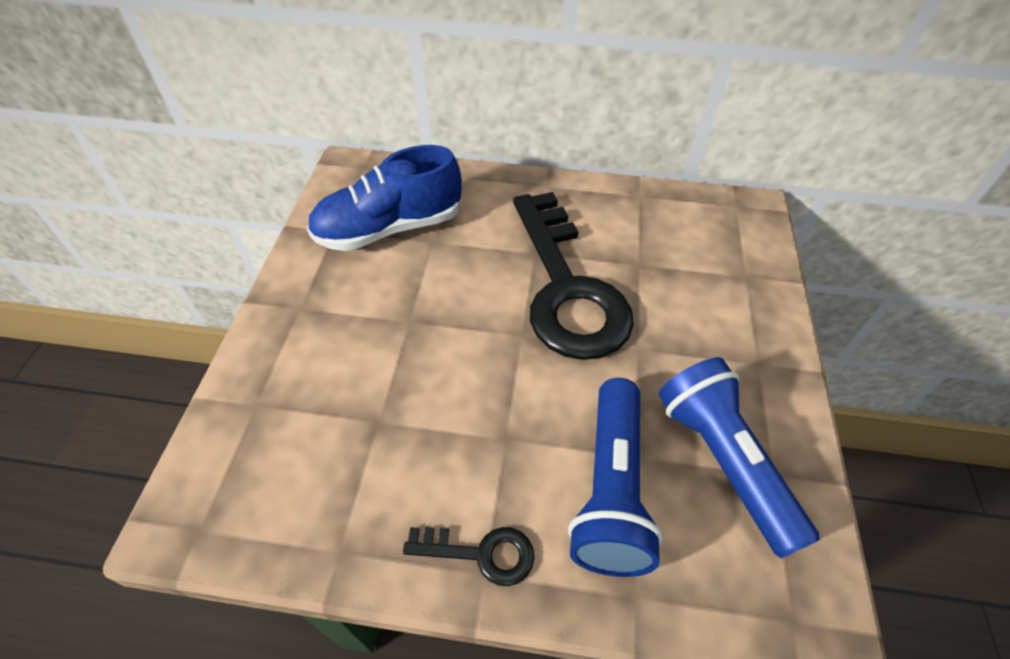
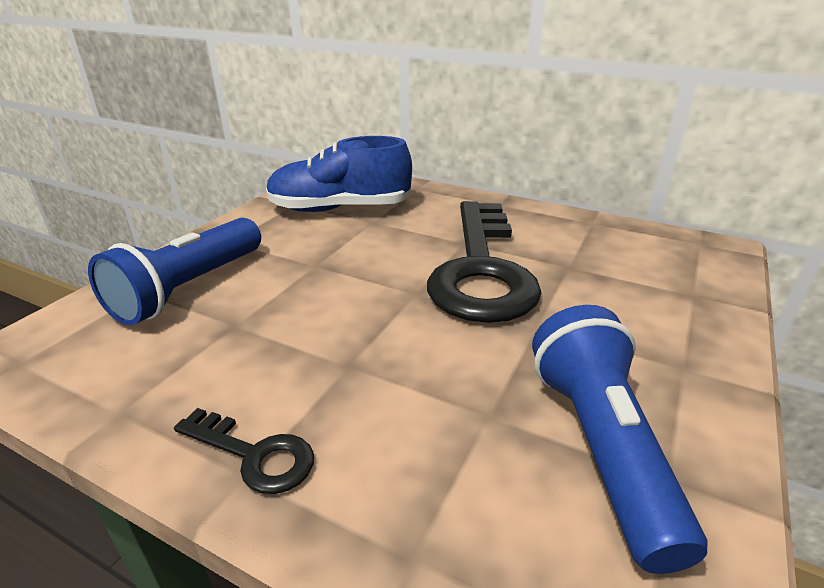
camera: 20 degrees right, 20 degrees down
(610, 490) = (439, 437): blue flashlight -> blue flashlight (188, 289)

